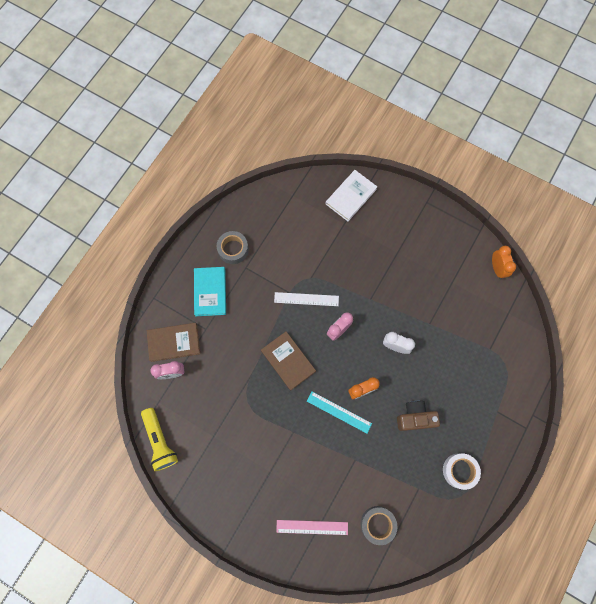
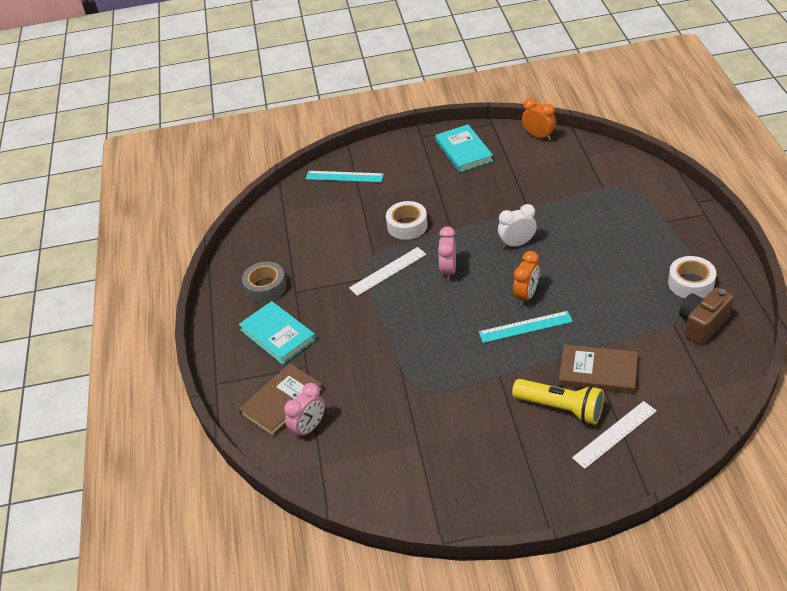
camera: 35 degrees left, 30 degrees down
(160, 441) = (362, 496): yellow flashlight -> yellow flashlight (561, 408)
(288, 361) = (426, 327): brown book -> brown book (598, 371)
(312, 527) = (614, 434): pink ruler -> white ruler
(349, 272) = (407, 225): none -> white tape
(351, 196) = (344, 176): white book -> turquoise ruler
(377, 524) = (673, 379): grey tape -> none
(415, 417) = (601, 278): brown camera -> brown camera (702, 324)
(439, 239) = (464, 151): none -> turquoise book

